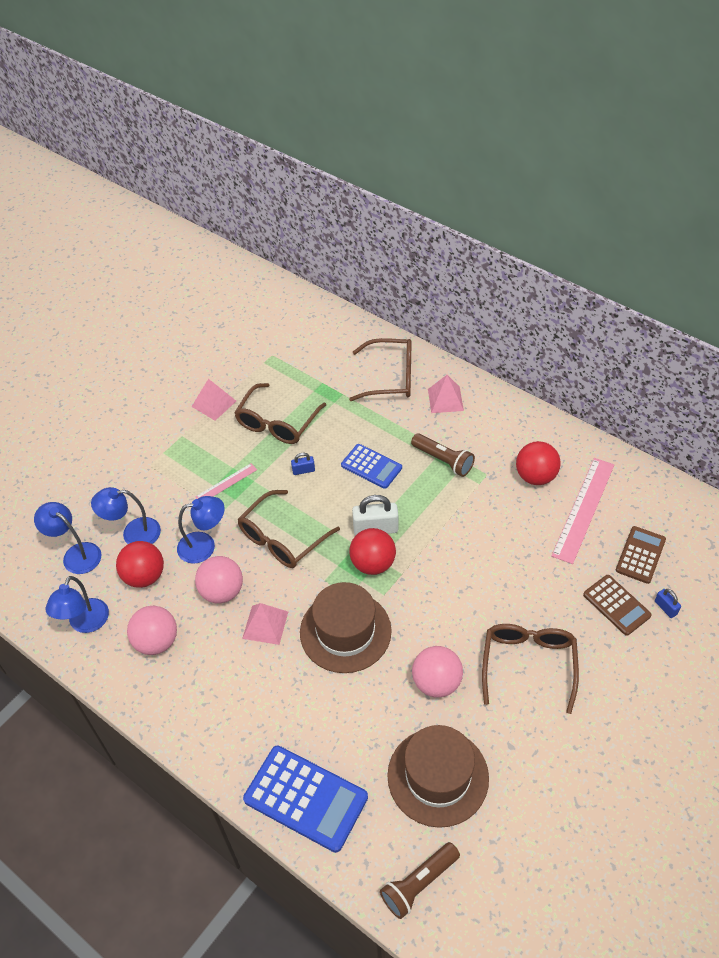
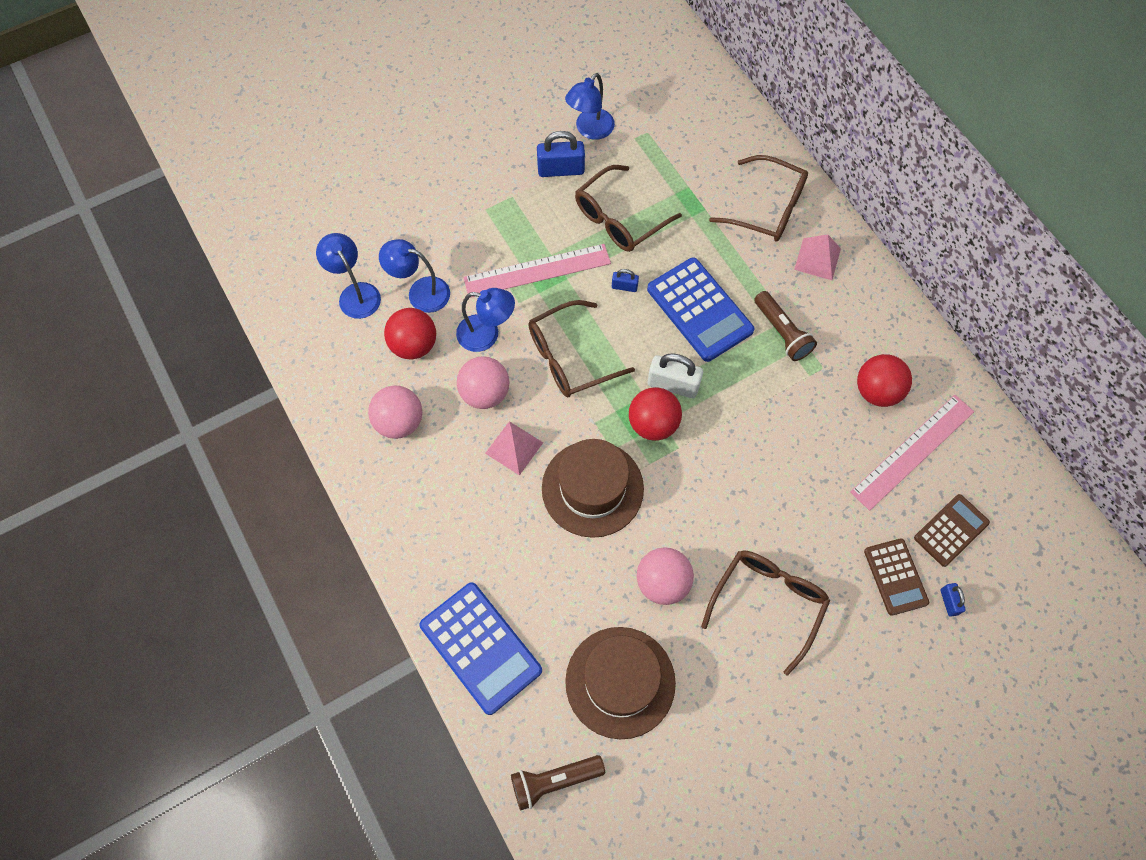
camera: 20 degrees right, 15 degrees up
(85, 623) = (337, 374): blue lamp -> blue lamp (590, 130)
(214, 403) = (561, 169): pink pyramid -> blue padlock
(226, 483) = (537, 270): pink ruler -> pink ruler, size x1.92
(371, 466) = (699, 310): blue calculator -> blue calculator, size x1.62

